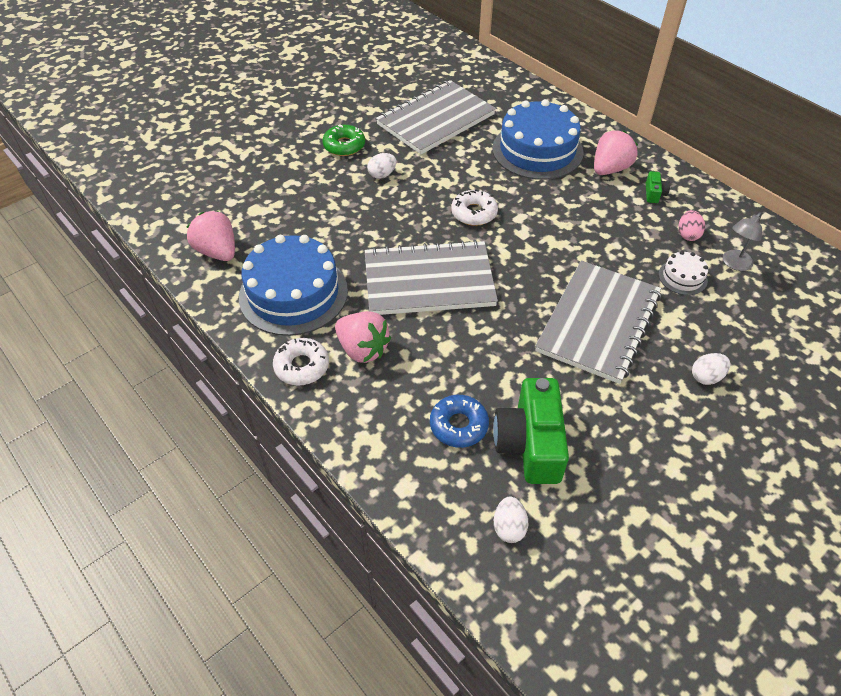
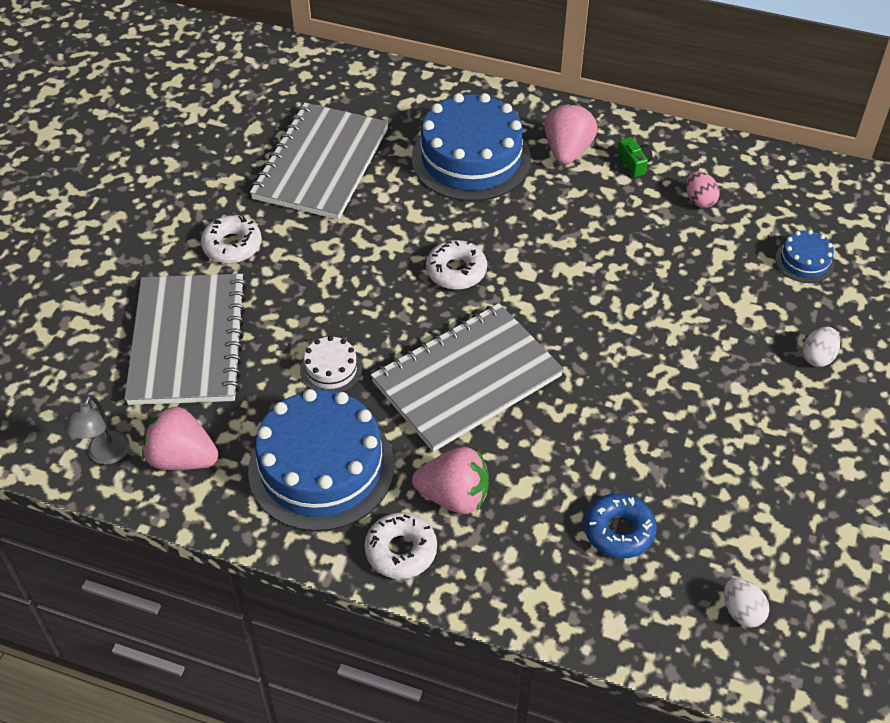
camera: 30 degrees left, 0 degrees up
(344, 145) = (232, 245): green donut -> white donut
(382, 175) = (310, 266): white egg -> none
(530, 443) = (702, 513): green camera -> none
(598, 323) = (678, 345): grey notebook -> grey notebook (188, 342)
(682, 277) = (726, 253): white cake -> white cake (331, 369)
(734, 264) = (765, 216): grey lamp -> grey lamp (105, 455)
(744, 307) = (804, 261): none -> blue cake

